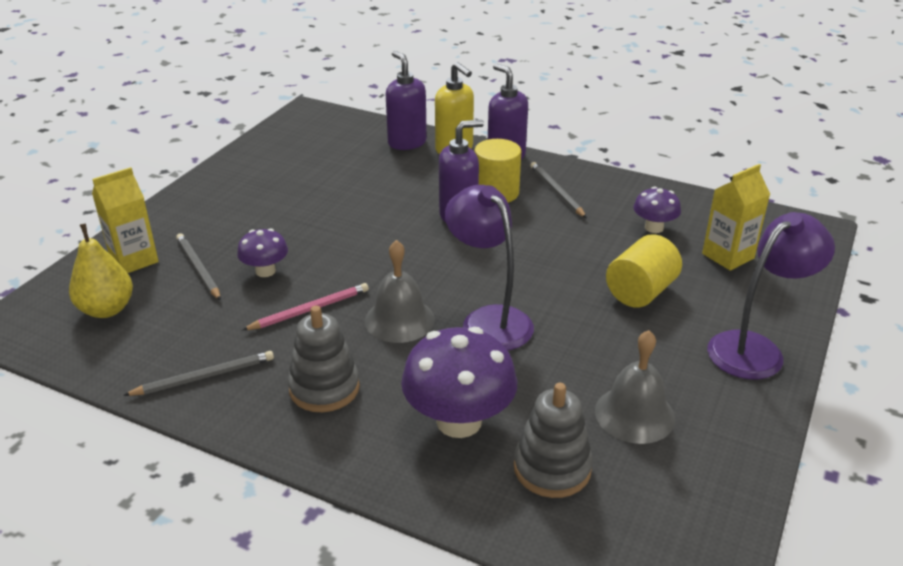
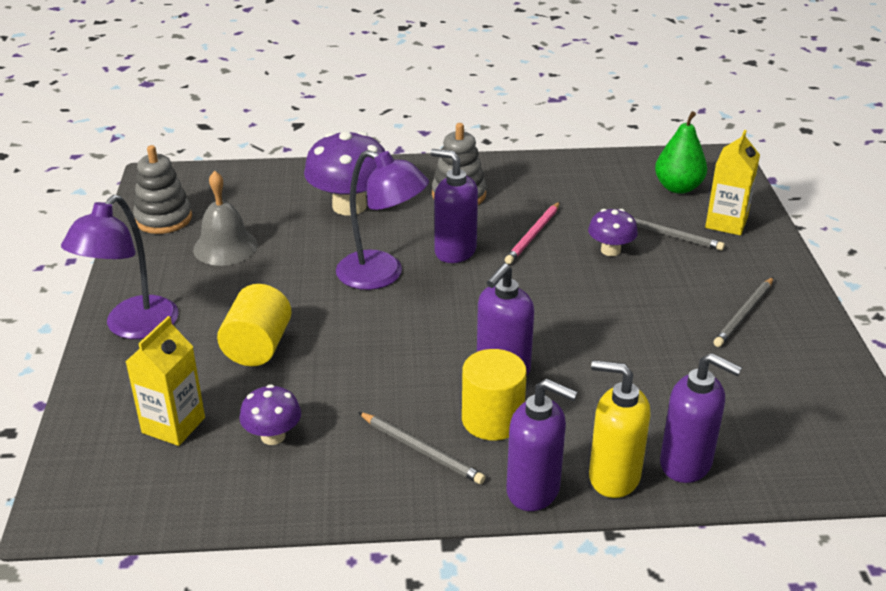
camera: 150 degrees right, 0 degrees up
(107, 309) = (678, 187): yellow pear -> green pear
(204, 377) = (546, 176): grey pencil -> grey pencil (744, 314)
(399, 320) = (455, 251): grey bell -> purple soap dispenser
(552, 468) = (269, 202): grey stacking toy -> grey stacking toy (163, 219)

